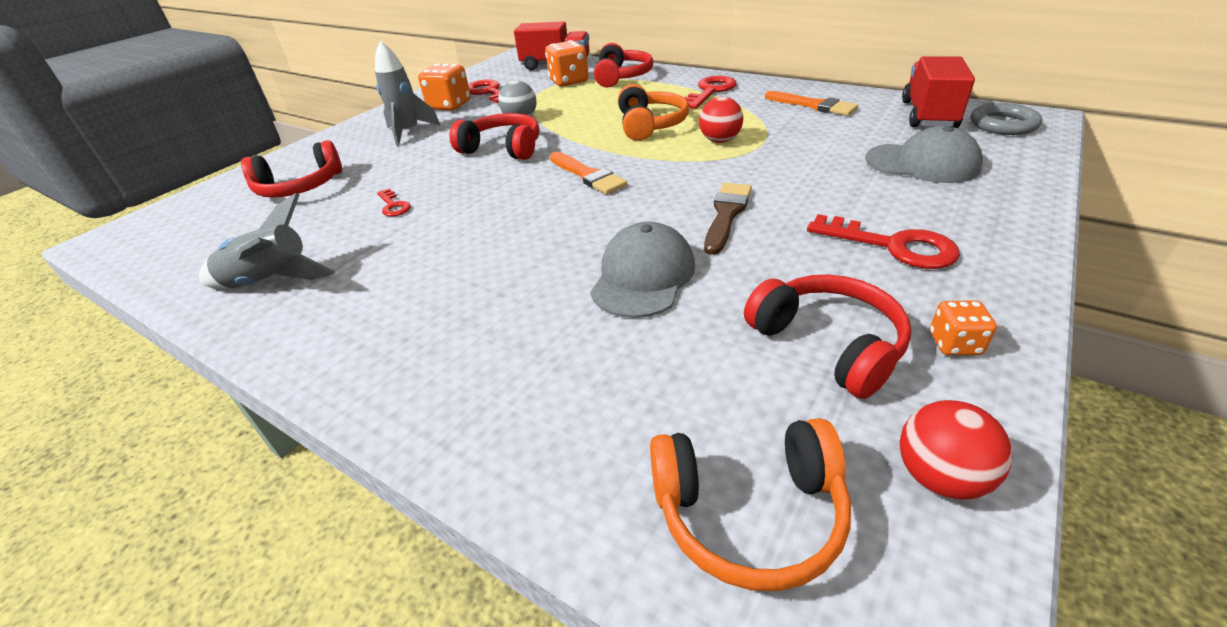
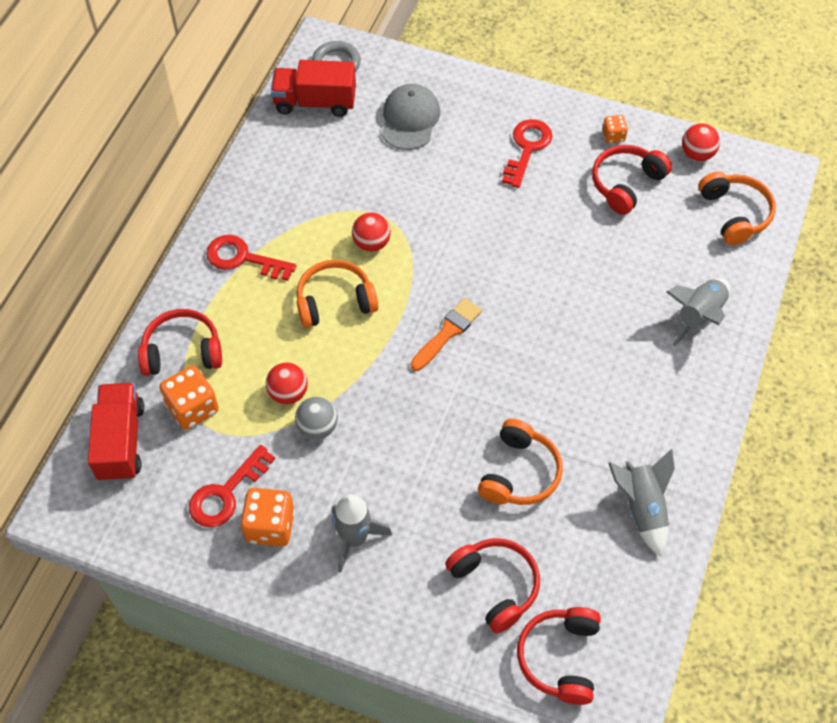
camera: 105 degrees left, 20 degrees up
(393, 206) = (519, 473): red key -> orange headphones
(503, 148) = (395, 420): red headphones -> red headphones (560, 658)
(510, 391) = (699, 316): none -> grey rocket
(561, 109) = (288, 393): none -> red ball
(643, 276) = (585, 271): grey cap -> none
(726, 214) = (501, 232): brown brush -> none
(813, 105) = (288, 176): orange brush -> none

